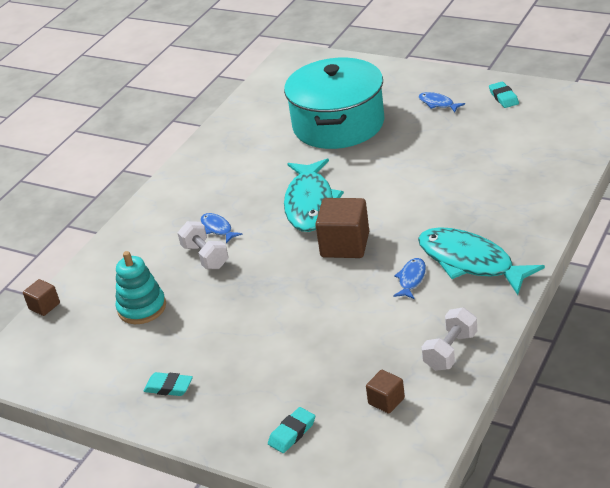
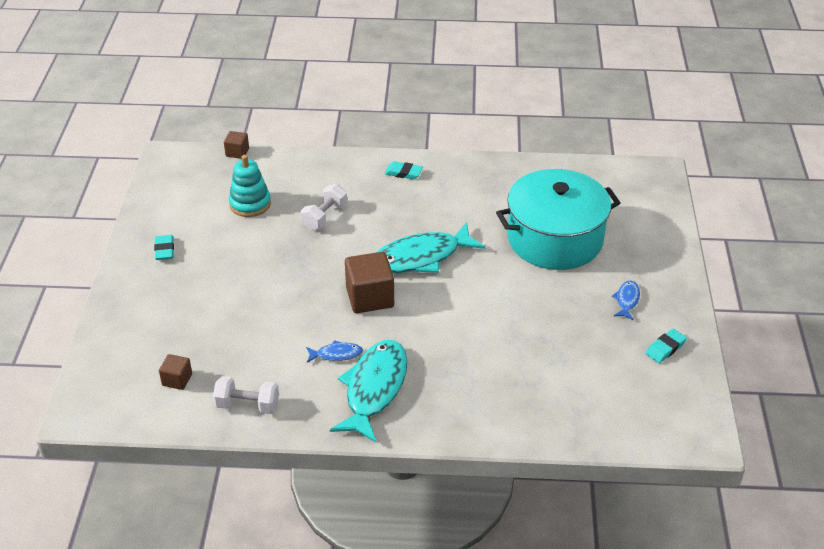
camera: 60 degrees right, 5 degrees up
(218, 228) = (364, 212): blue fish -> none
(292, 433) = (129, 334): turquoise eraser -> turquoise eraser (403, 173)

